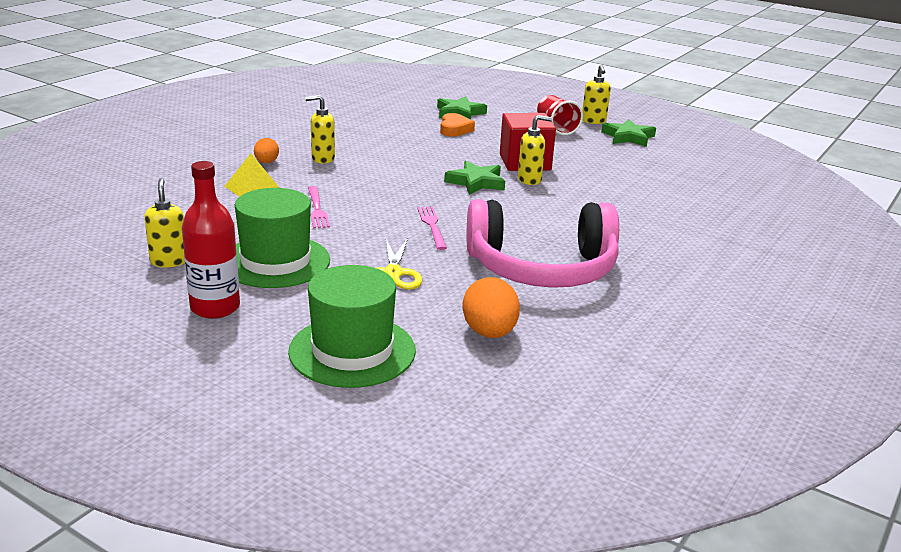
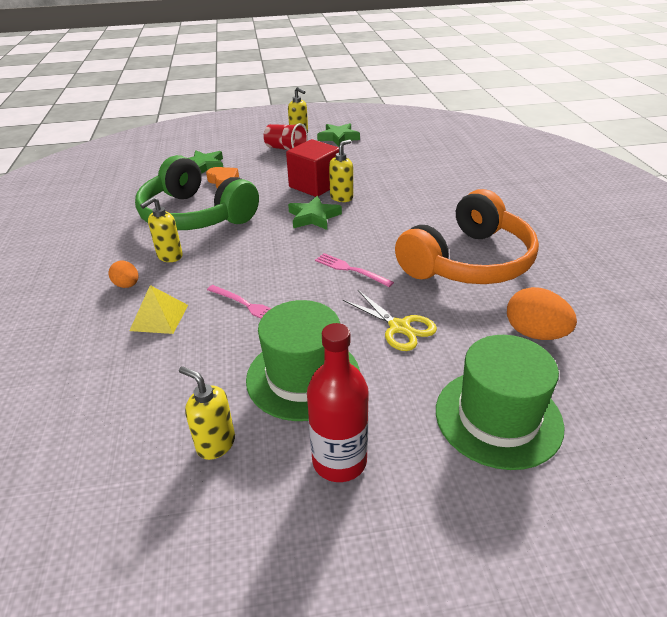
camera: 40 degrees left, 10 degrees up
(388, 142) = (195, 215): none -> green headphones
(542, 268) = (468, 262): pink headphones -> orange headphones

